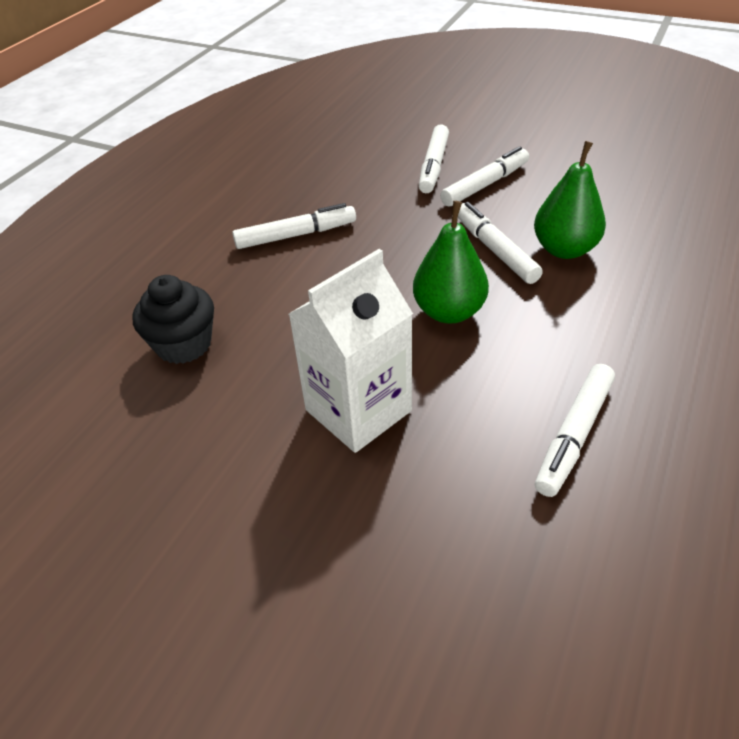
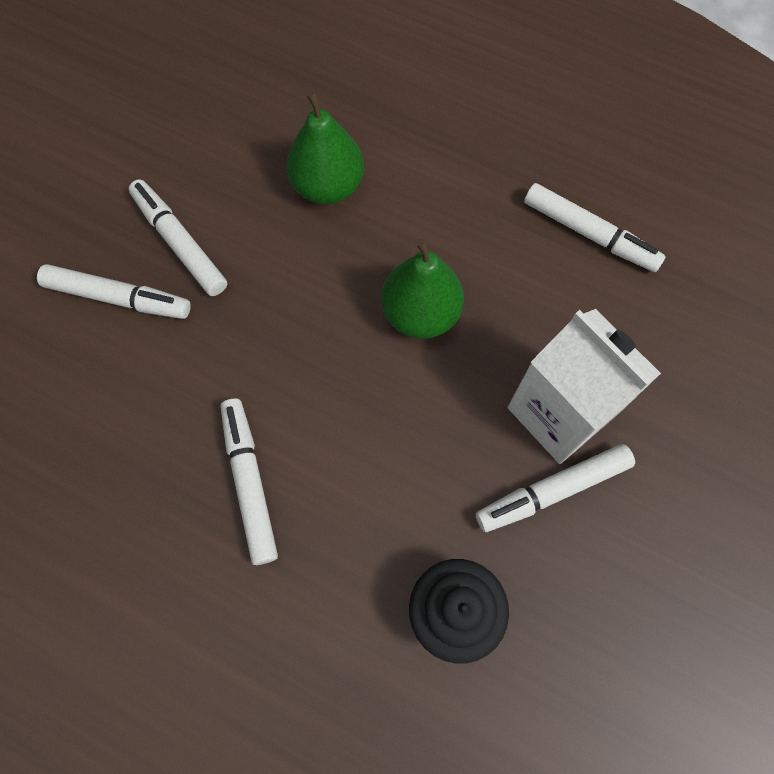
camera: 90 degrees left, 25 degrees up
(495, 250) = (319, 253): white marker -> white marker (553, 490)

